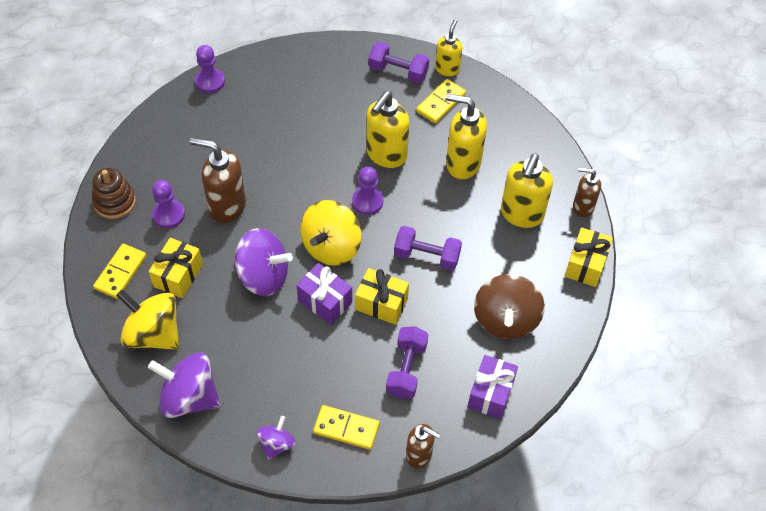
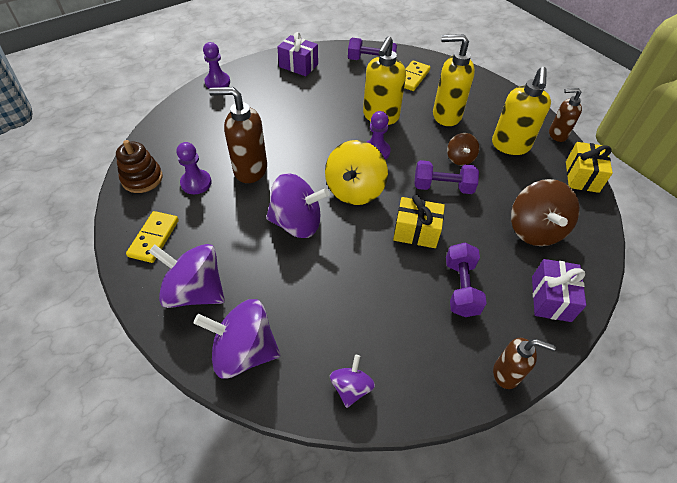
camera: 10 degrees left, 5 degrees down
(153, 334) = (195, 291): yellow spinning top -> purple spinning top
(178, 275) = (213, 233): yellow gift -> none
(325, 301) = (362, 237): purple gift -> purple gift (298, 65)
(346, 428) = (421, 357): yellow domino -> none
(447, 69) = (409, 56): yellow soap dispenser -> none
(458, 223) = (460, 158): none -> brown spinning top

